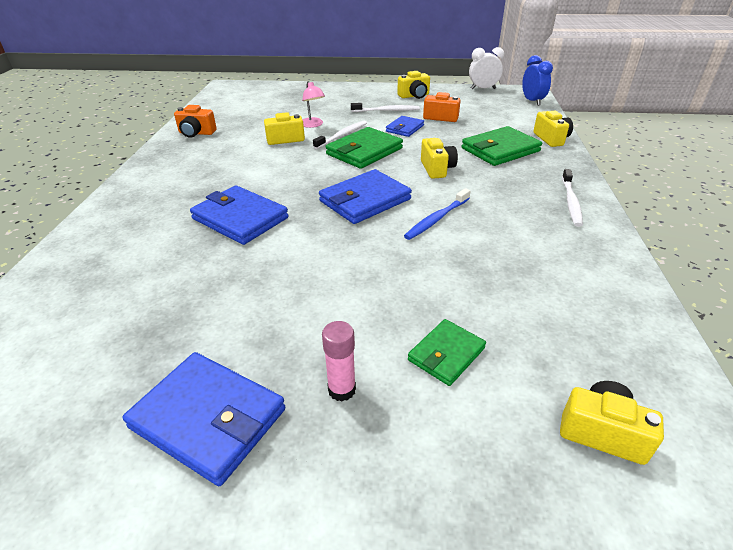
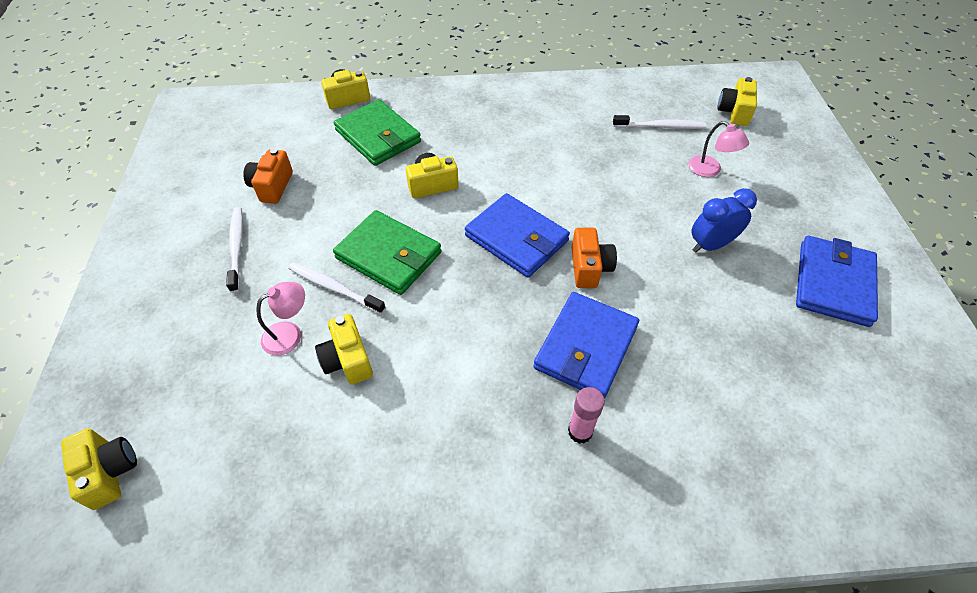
camera: 100 degrees left, 15 degrees up
(196, 133) = (319, 521): orange camera -> orange camera (589, 268)
(342, 389) = (769, 218): pink glue stick -> pink glue stick (580, 431)
(405, 128) = (310, 221): blue wallet -> none
(414, 96) = (175, 220): yellow camera -> yellow camera (109, 472)
(436, 219) = (539, 181): blue toothbrush -> none
(446, 354) = (710, 170): green wallet -> pink lamp
(483, 89) = (162, 146): white clock -> none
(532, 101) = (225, 104): blue clock -> blue clock (711, 245)
(571, 202) = (487, 99): white toothbrush -> white toothbrush (661, 126)

